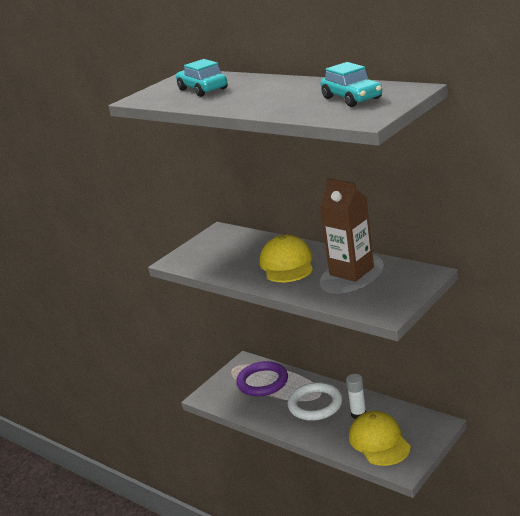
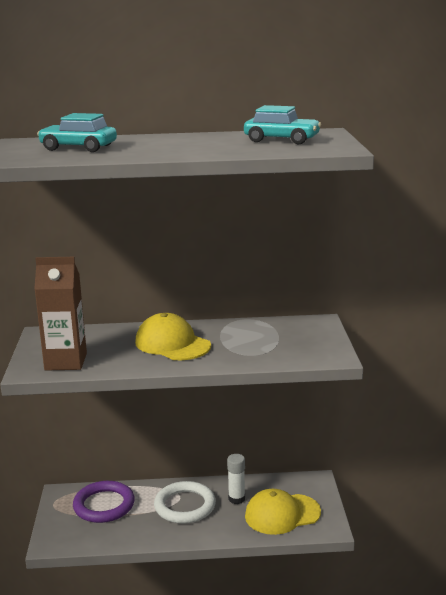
camera: 45 degrees left, 5 degrees down
(351, 271) = (248, 335): brown carton -> brown carton (66, 362)
(379, 441) = (282, 514): yellow cap -> yellow cap turned 45 degrees counterclockwise

